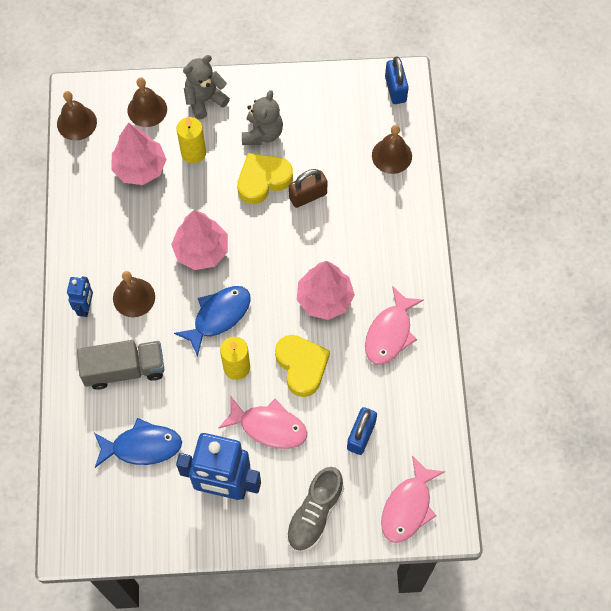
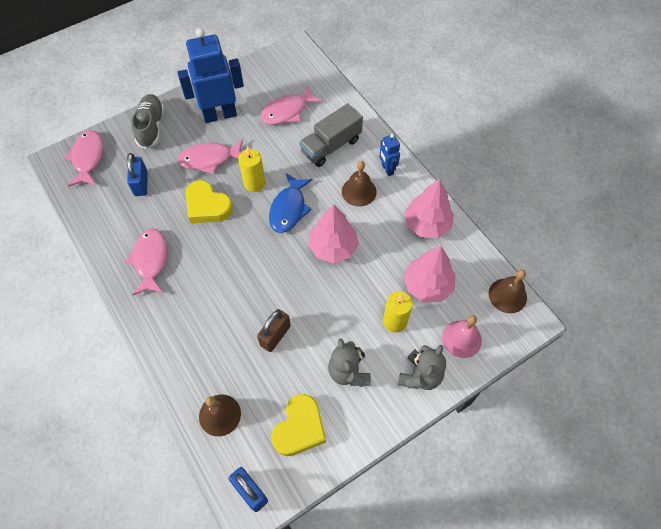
camera: 150 degrees right, 5 degrees down
(142, 446) = (287, 111): blue fish -> pink fish
(147, 109) = (461, 339): brown bell -> pink bell
(263, 180) = (321, 329): yellow heart -> yellow heart (299, 428)
(324, 299) = (215, 260): pink tree -> pink tree (427, 224)

